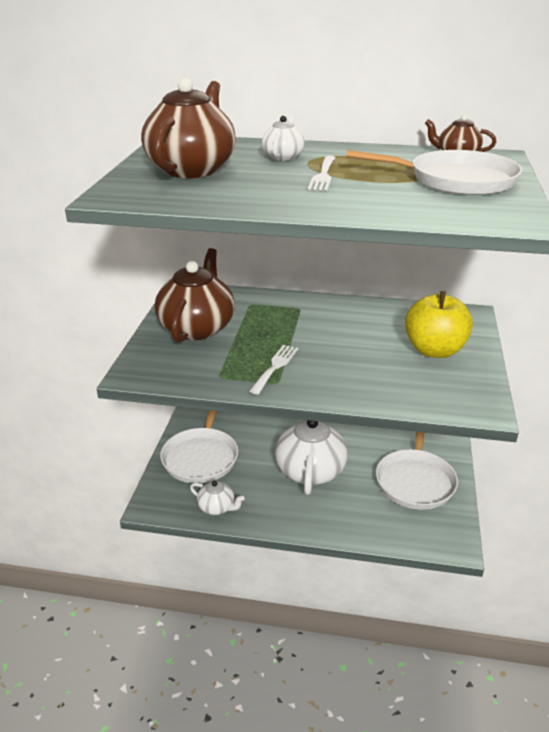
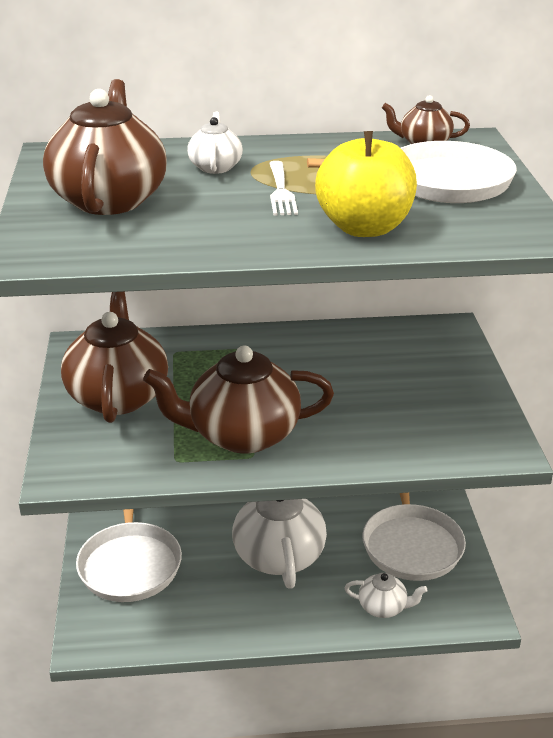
camera: 15 degrees left, 0 degrees up
(217, 507) = (175, 628): white teapot -> white teapot (383, 607)
(275, 367) = (241, 435): white fork -> brown teapot
(434, 350) = (425, 383): yellow apple -> yellow apple (364, 228)

